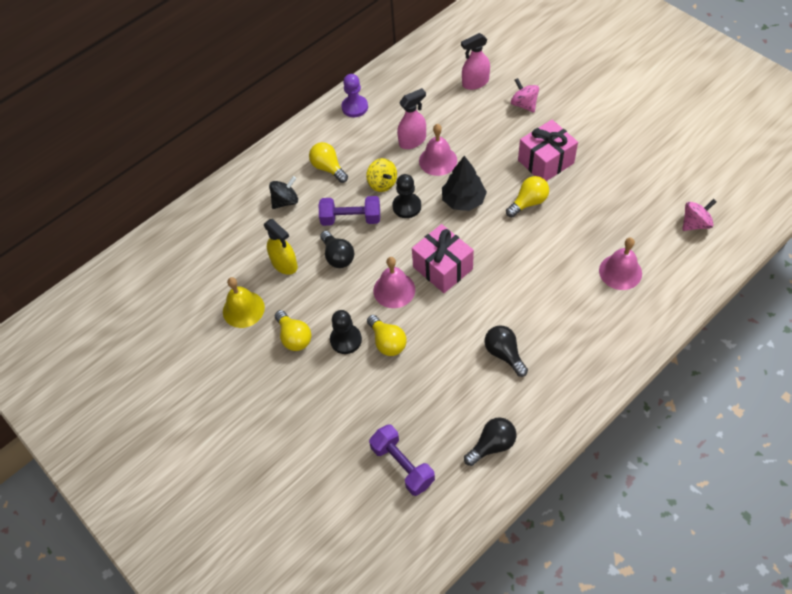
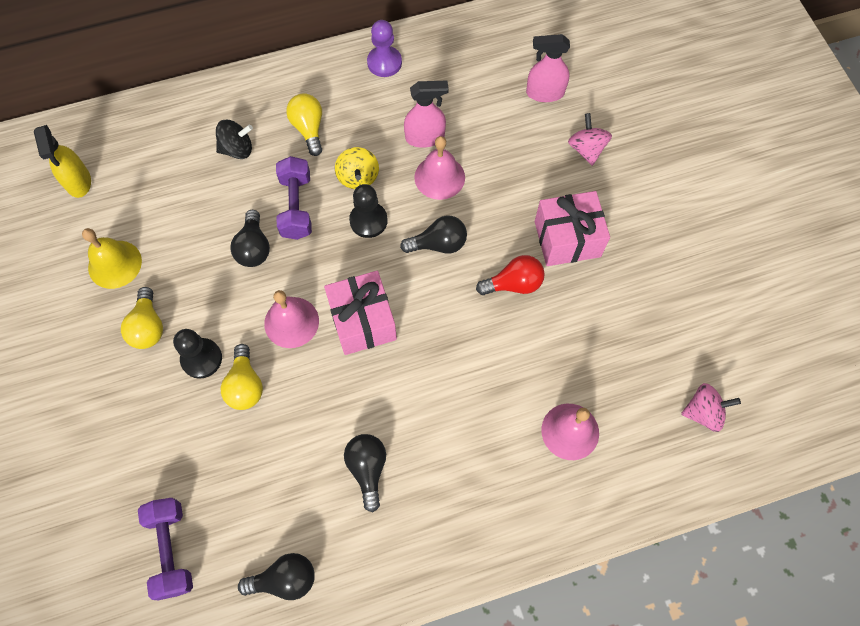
camera: 20 degrees right, 10 degrees up
(284, 264) = (190, 229): yellow spray bottle -> yellow spray bottle (78, 182)
(351, 219) = (296, 206): purple dumbbell -> purple dumbbell turned 60 degrees clockwise
(463, 200) = (438, 244): black tree -> black light bulb
(528, 202) = (513, 284): yellow light bulb -> red light bulb

